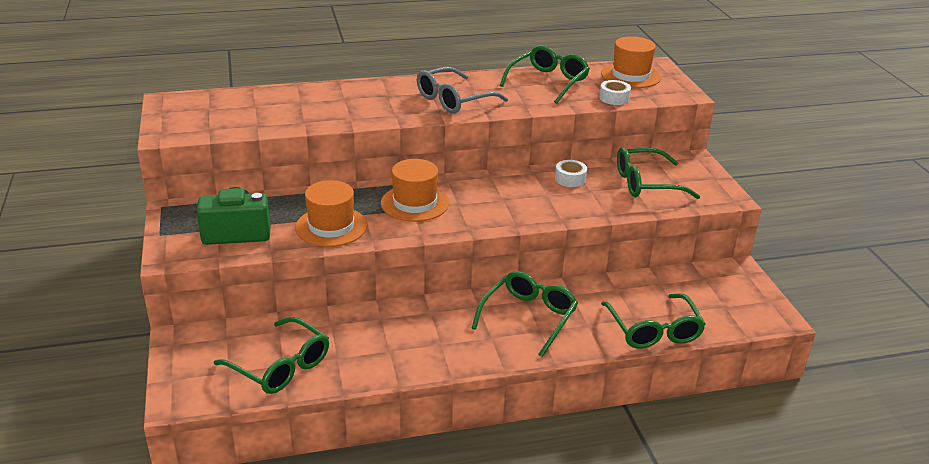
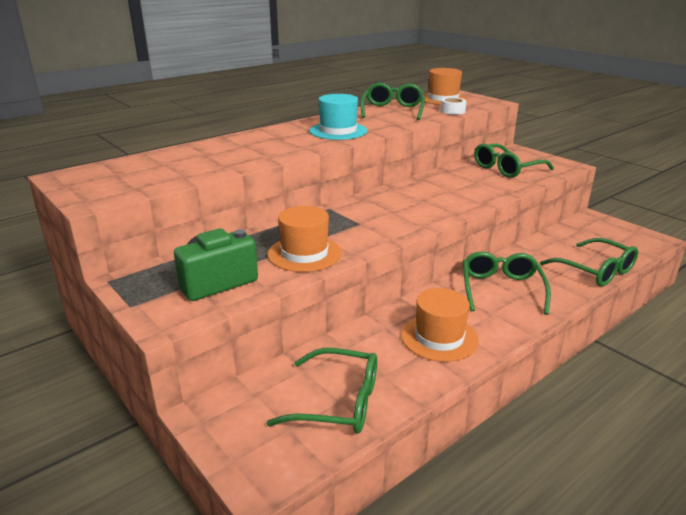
camera: 25 degrees left, 5 degrees down
(415, 203) = (356, 219): orange hat -> orange hat (439, 337)
(453, 100) = (338, 131): grey glasses -> turquoise hat
(570, 179) = (452, 177): white tape -> none

